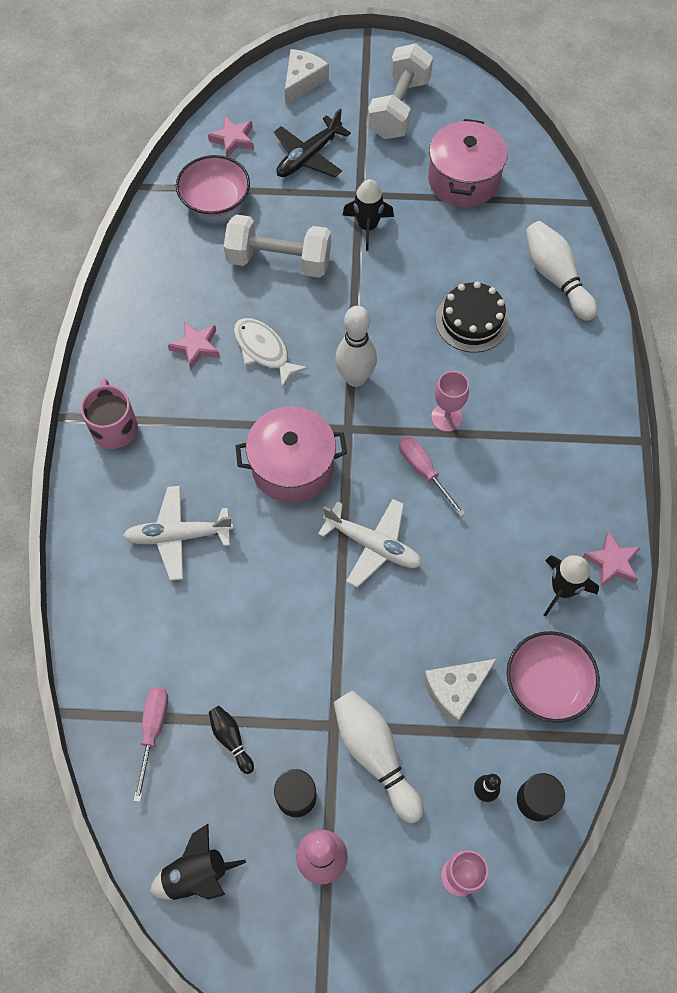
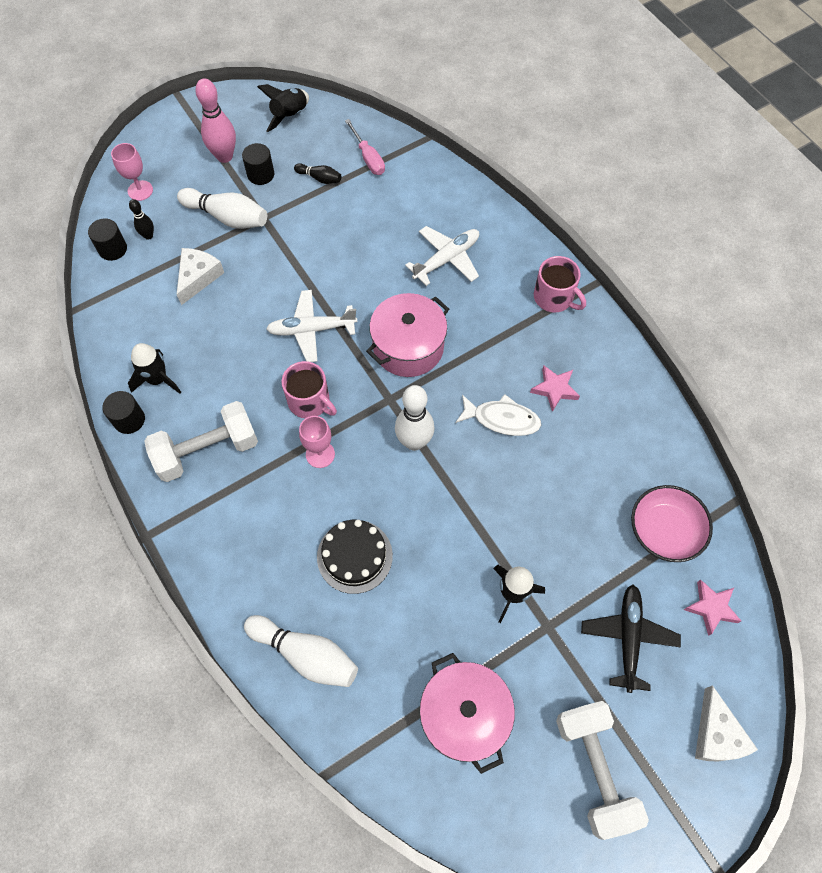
camera: 145 degrees right, 0 degrees up
(279, 261) = (558, 506): white dumbbell -> white dumbbell (207, 451)
(424, 471) = (310, 401): pink screwdriver -> pink mug
(547, 683) = (138, 315): pink bowl -> none
(612, 562) = (129, 420): pink star -> black cylinder

